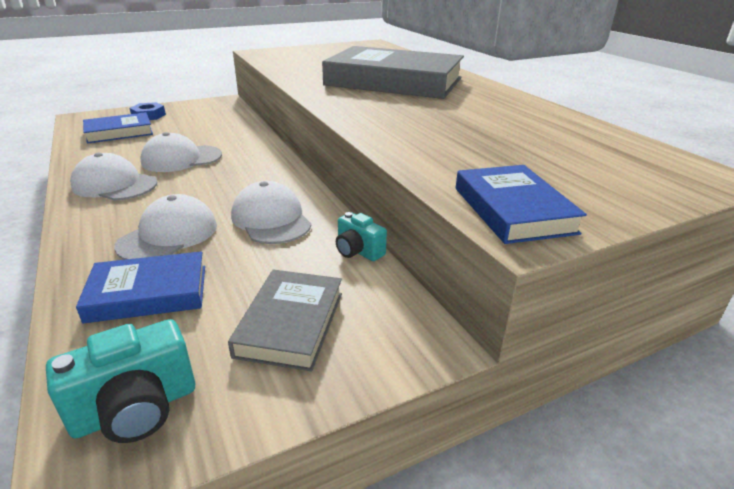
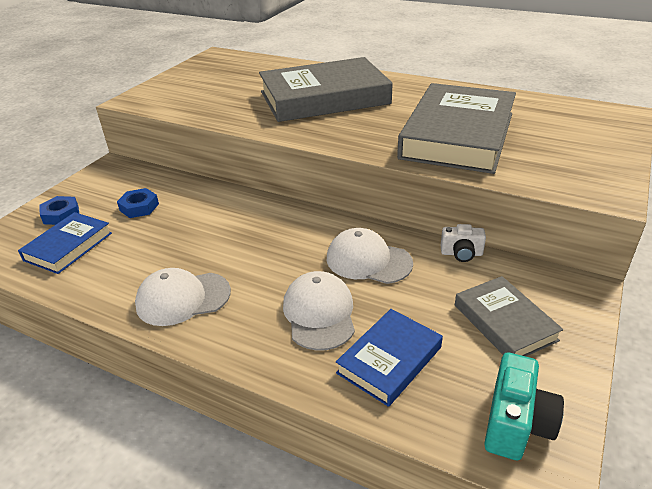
camera: 35 degrees left, 5 degrees up
(181, 159) = (194, 245): white cap -> none
(194, 127) = (139, 207): none -> blue nut
(358, 251) = (461, 253): turquoise camera -> white camera
(457, 134) = (458, 135): none -> grey book
(513, 210) = (581, 182): blue book -> none

